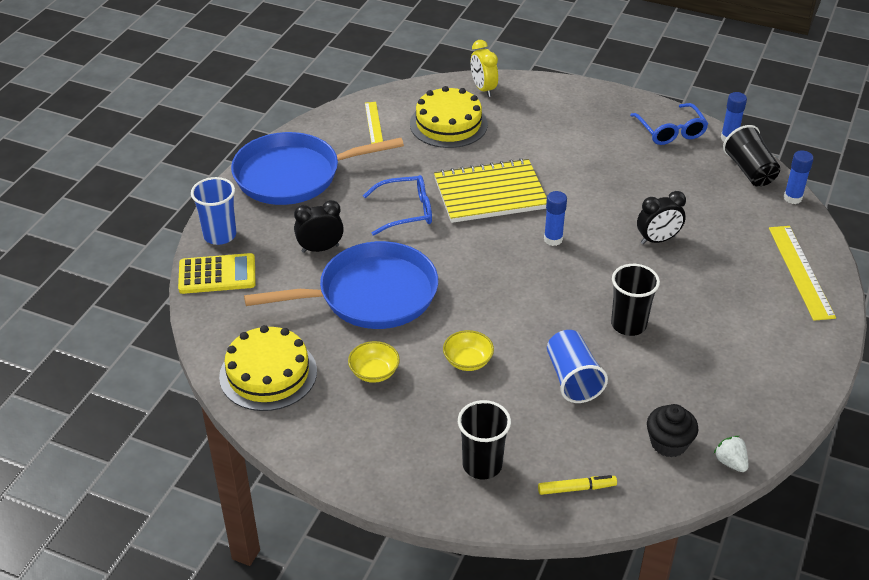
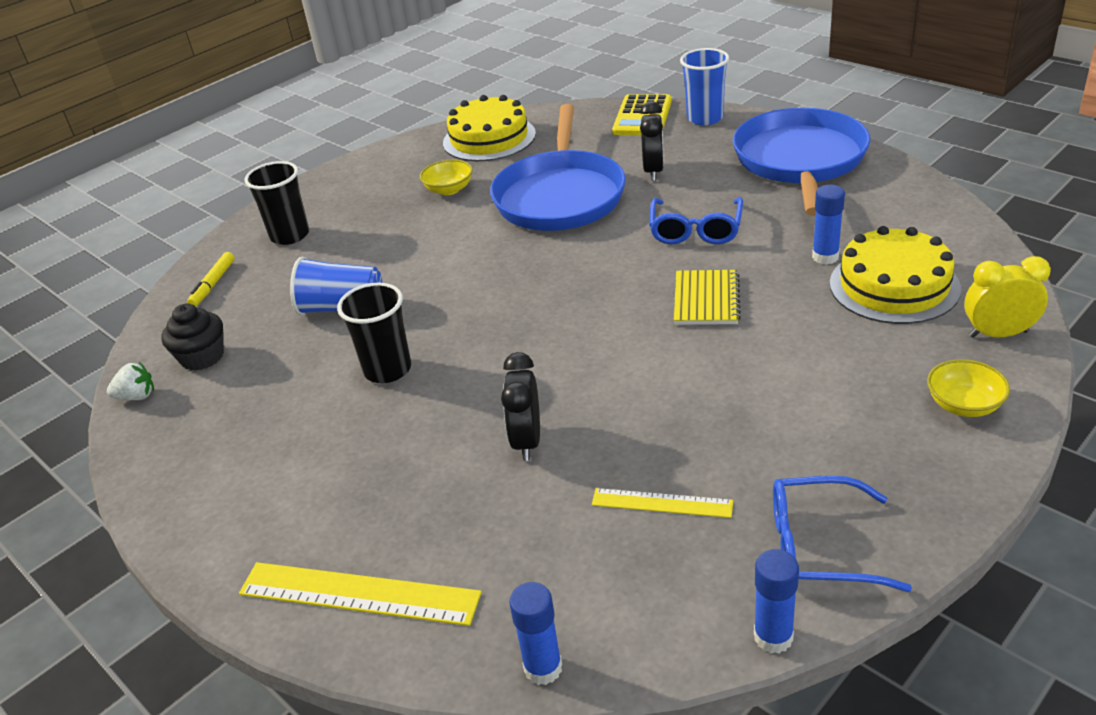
camera: 115 degrees right, 5 degrees down
(373, 123) = (909, 223): yellow ruler -> yellow ruler (662, 503)
(468, 361) = (421, 244): yellow bowl -> yellow bowl (964, 405)
(490, 193) = (706, 300): yellow notebook -> yellow notebook, size x0.57
(553, 239) = (582, 338): blue glue stick -> blue glue stick (825, 257)
(749, 171) = (653, 630): black cup -> none

